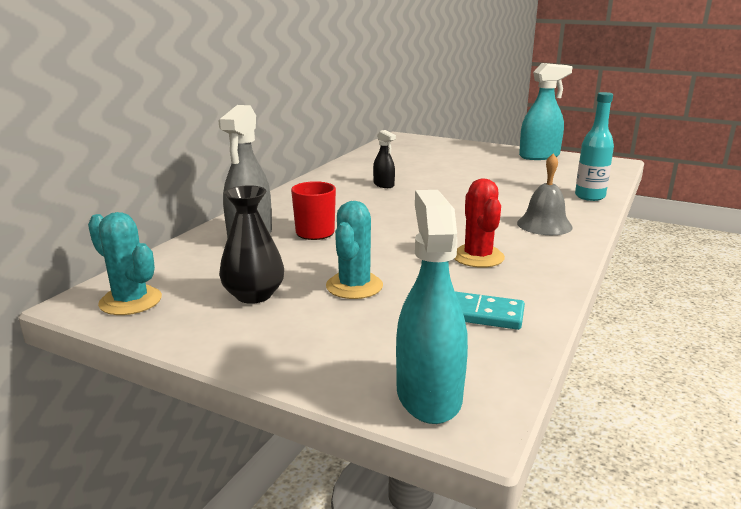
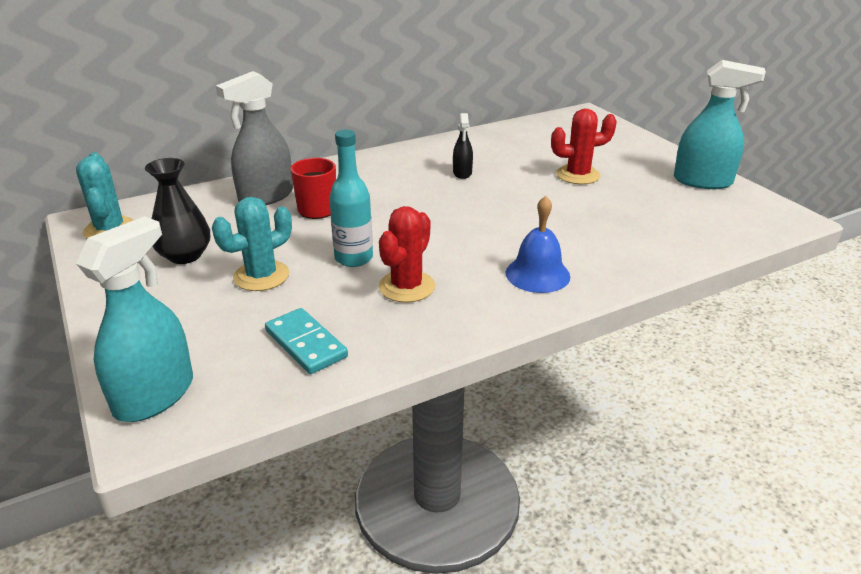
camera: 35 degrees right, 10 degrees up
(463, 169) = (578, 175): none -> red cactus
(544, 225) = (537, 274): grey bell -> blue bell
(589, 196) = (659, 256): turquoise bottle -> turquoise bottle (354, 258)

